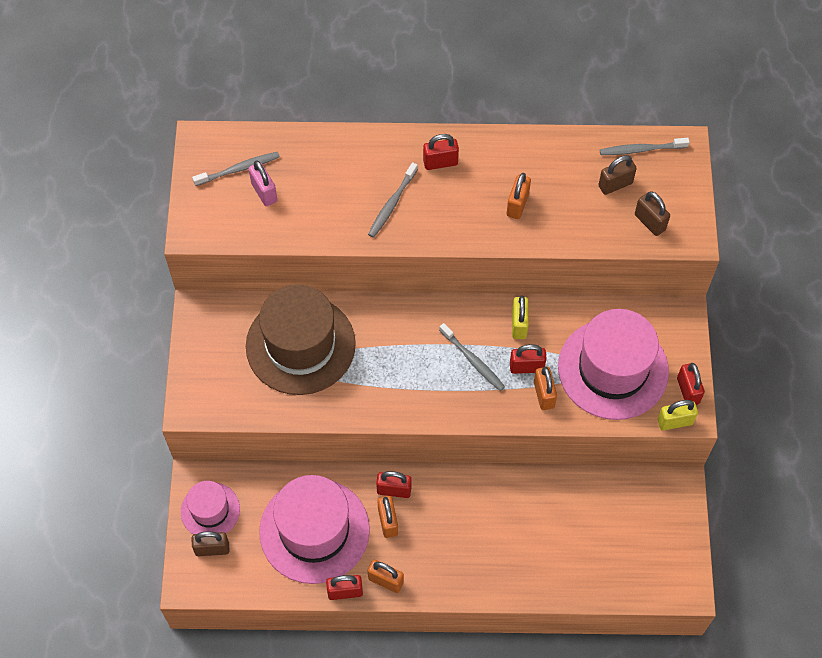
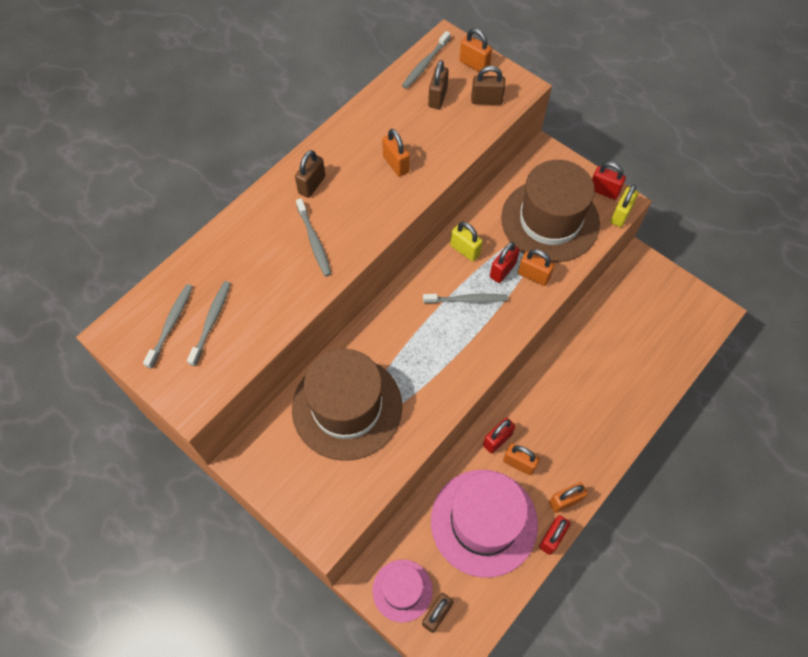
camera: 50 degrees left, 0 degrees up
(264, 192) = (211, 321): pink padlock -> grey toothbrush
(440, 162) = (312, 185): red padlock -> brown padlock
(613, 369) = (550, 220): pink hat -> brown hat
(679, 185) = (474, 64): none -> orange padlock

